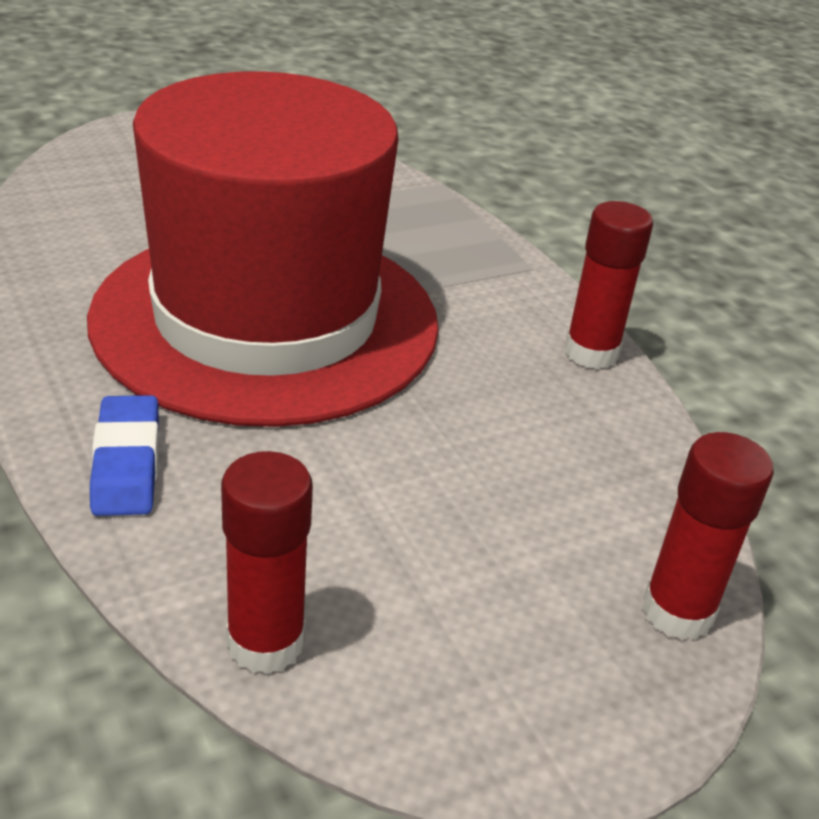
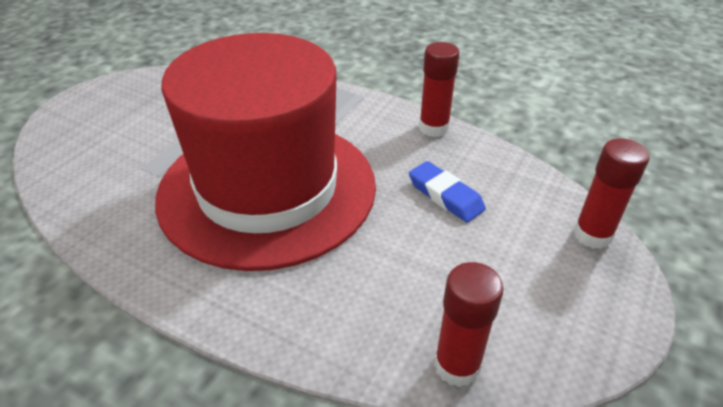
camera: 30 degrees left, 5 degrees up
(127, 463) = (284, 313): blue eraser -> blue eraser (445, 196)

